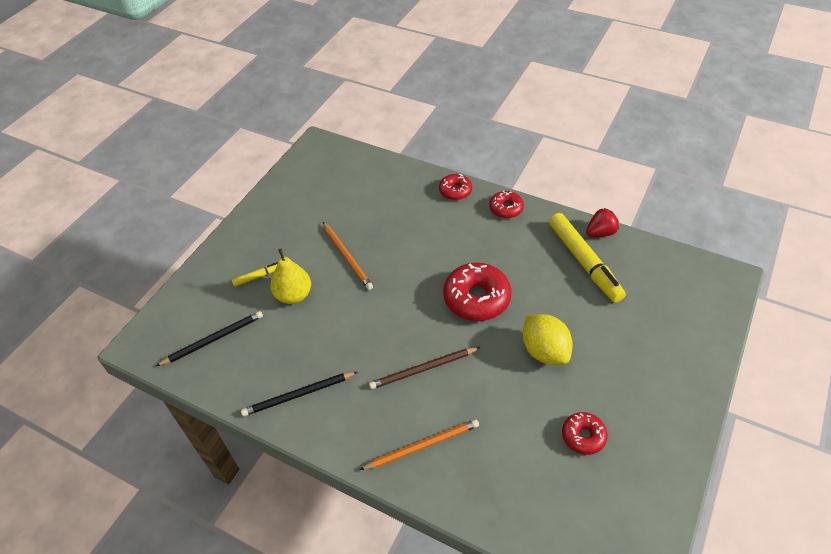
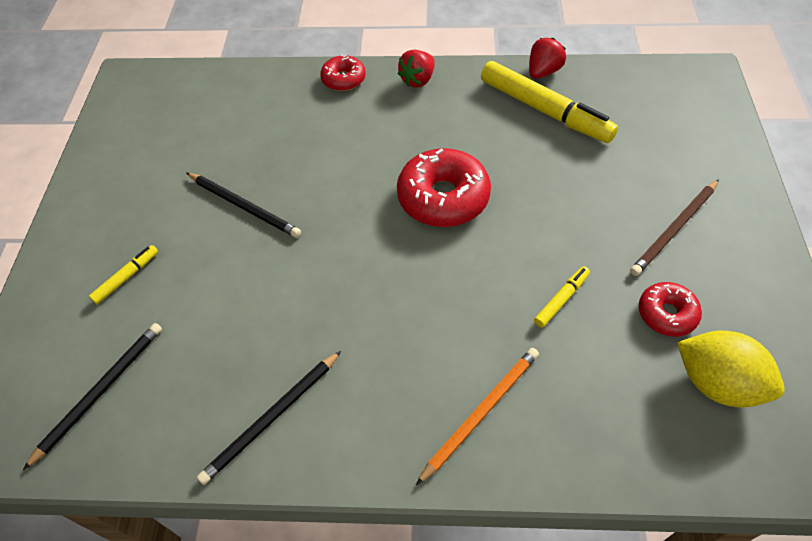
camera: 25 degrees left, 5 degrees up
(294, 295) = (193, 283): yellow pear -> none
(347, 257) = (244, 206): orange pencil -> black pencil
(423, 369) = (425, 312): brown pencil -> brown pencil (674, 229)
(506, 208) = (418, 80): red donut -> red strawberry
(516, 397) = (561, 299): none -> yellow marker
(544, 351) = (561, 230): yellow lemon -> yellow lemon (717, 383)

